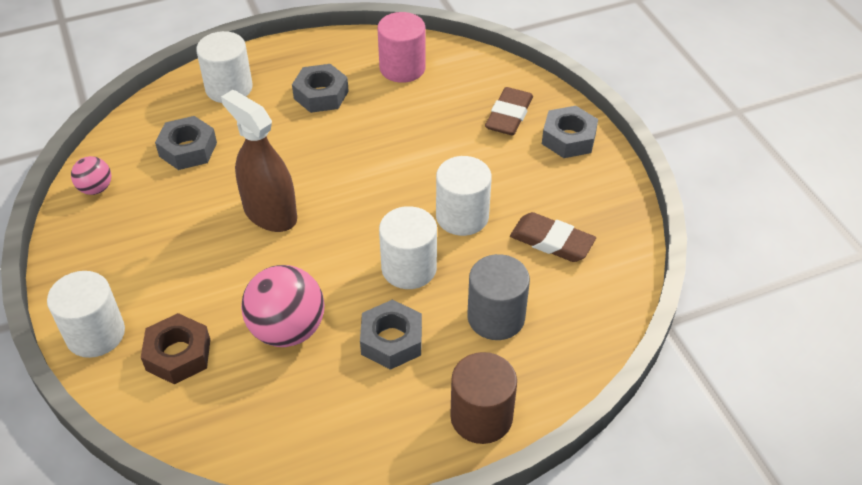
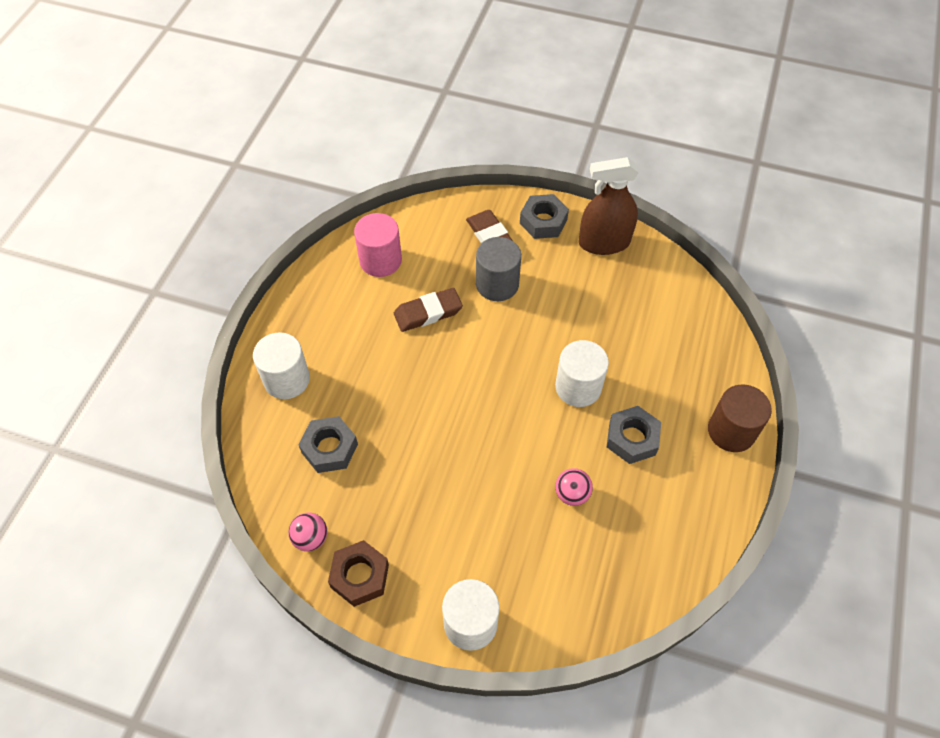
camera: 50 degrees left, 10 degrees up
(178, 354) = (537, 577): brown nut -> brown nut (360, 576)
(270, 213) = (451, 436): brown spray bottle -> brown spray bottle (604, 243)
(287, 329) = (572, 494): pink ball -> pink ball, size x0.54
(321, 95) = (357, 326): grey nut -> none
(462, 216) = (559, 326): white cylinder -> none
(496, 317) = (660, 369): grey cylinder -> grey cylinder (497, 284)
(552, 241) = (623, 295): brown eraser -> brown eraser (428, 312)

